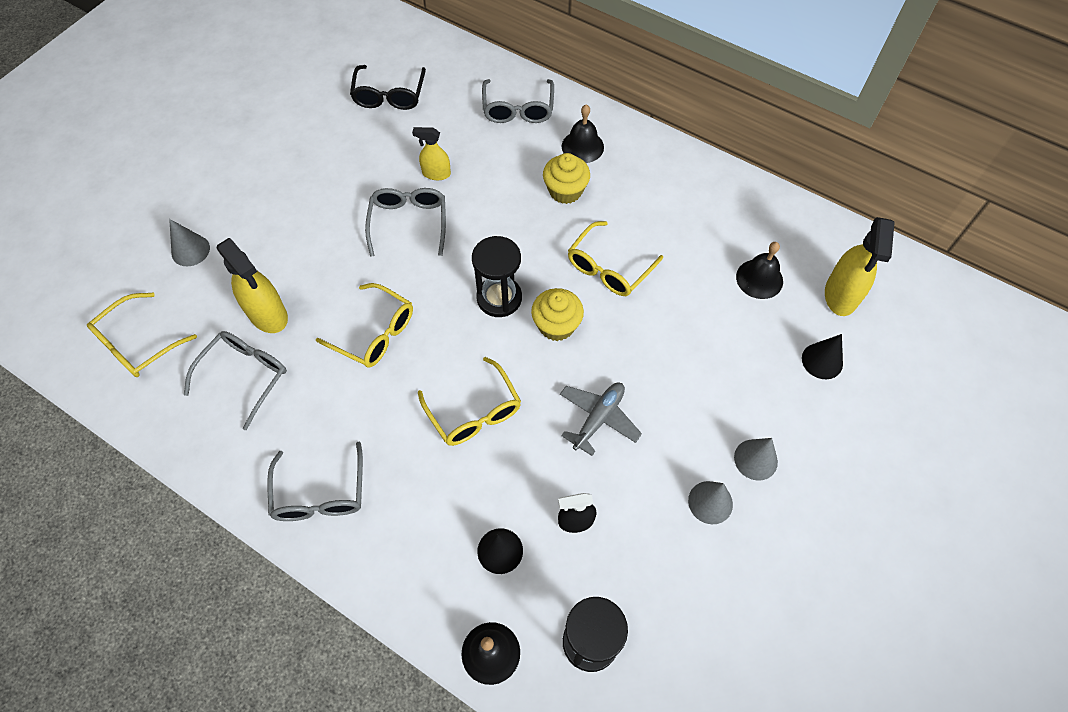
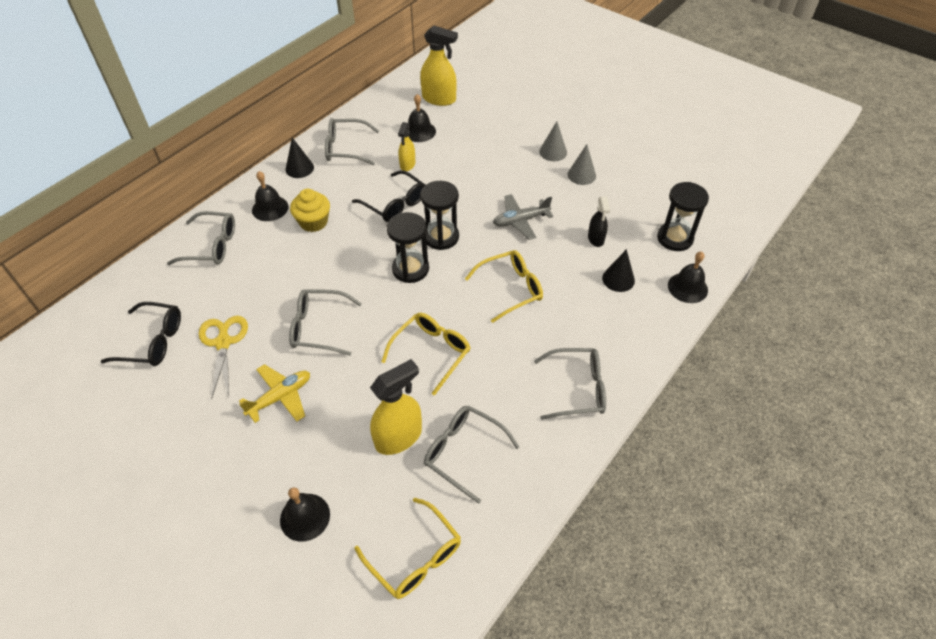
camera: 85 degrees left, 10 degrees down
(190, 250) = (305, 517): grey cone -> black bell
(321, 207) = (280, 397): none -> yellow plane
(388, 148) = (223, 342): none -> yellow scissors
(436, 173) = (267, 306): yellow spray bottle -> yellow spray bottle (407, 165)
(556, 325) = (441, 237): yellow cupcake -> black hourglass
(598, 418) = (520, 221): grey plane -> grey plane turned 60 degrees counterclockwise
(609, 268) = (395, 204): yellow glasses -> black glasses
(704, 201) = (345, 148): none -> grey glasses
(822, 361) = (486, 114): black cone -> black cone (299, 168)

